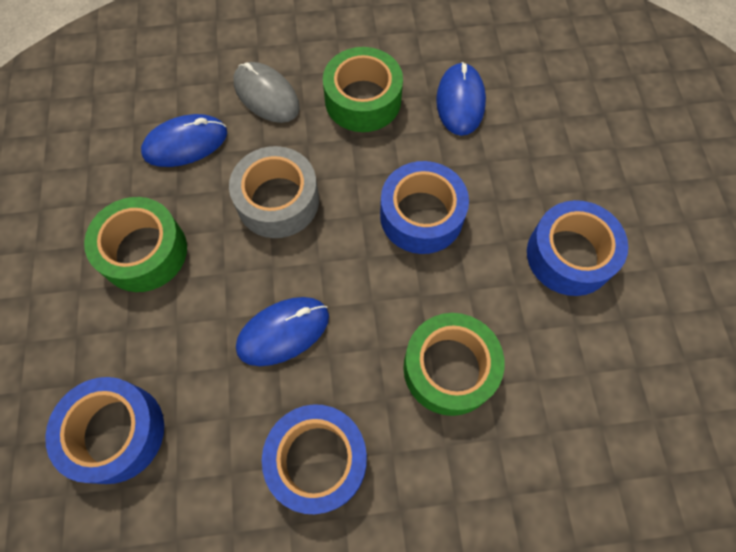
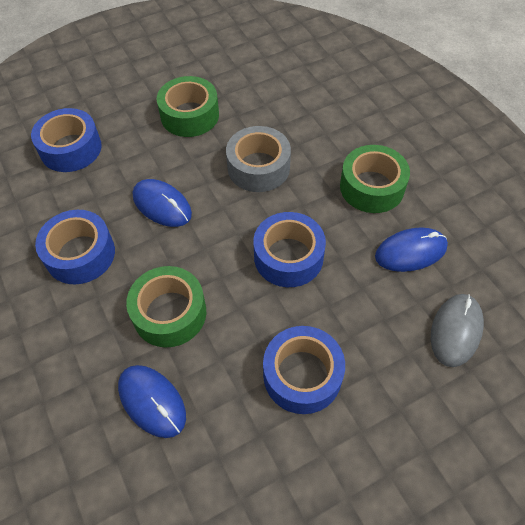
camera: 70 degrees right, 10 degrees down
(185, 143) = (278, 104): blue mouse -> blue mouse (152, 401)
(266, 95) = (341, 130): grey mouse -> grey mouse (456, 331)

